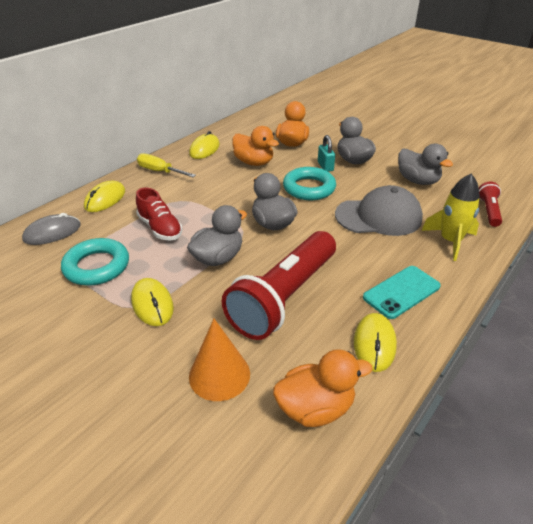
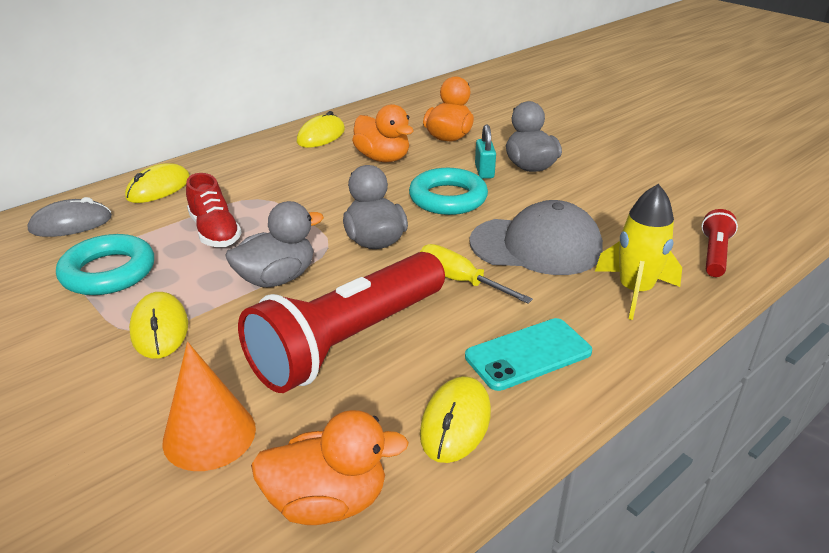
camera: 10 degrees right, 5 degrees down
(160, 171) = (247, 159): yellow screwdriver -> yellow screwdriver (460, 281)
(417, 181) = (617, 202): grey duck -> none

